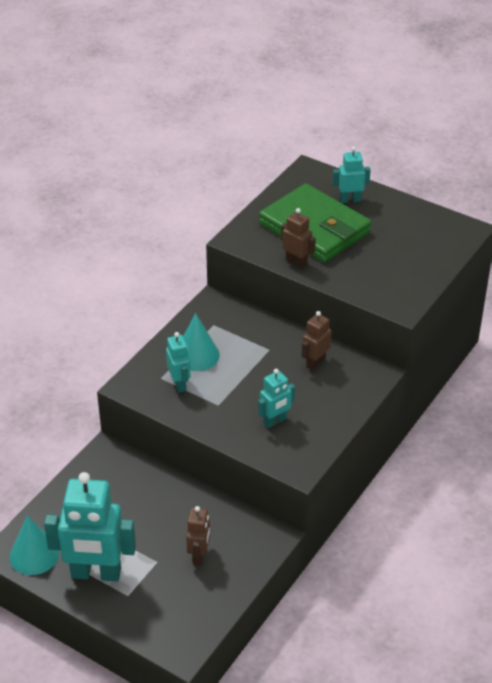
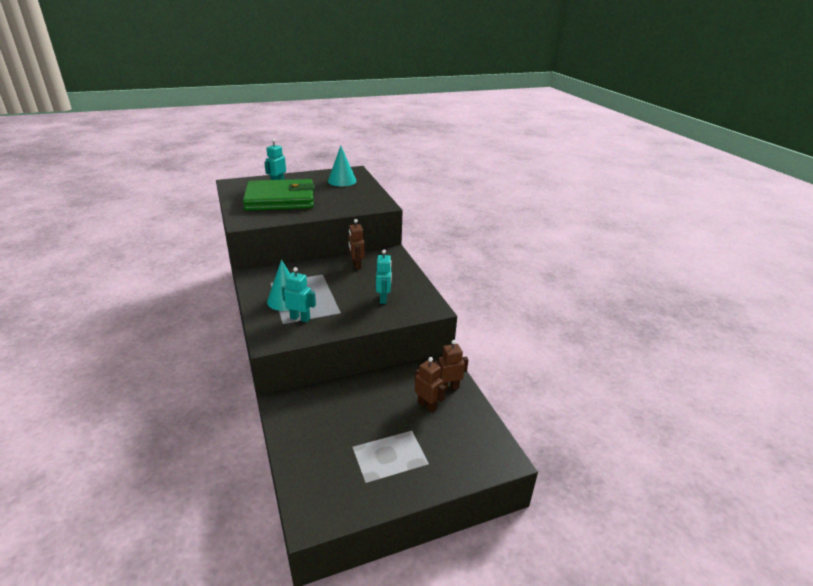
camera: 55 degrees left, 10 degrees down
(34, 555) = (331, 502): turquoise cone -> turquoise cone (342, 181)
(96, 574) = (390, 471): turquoise robot -> none
(296, 262) = (297, 214): brown robot -> brown robot (448, 387)

